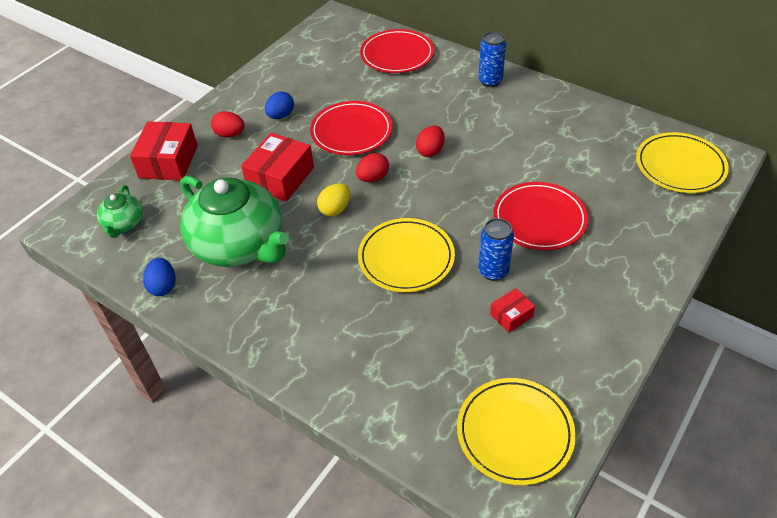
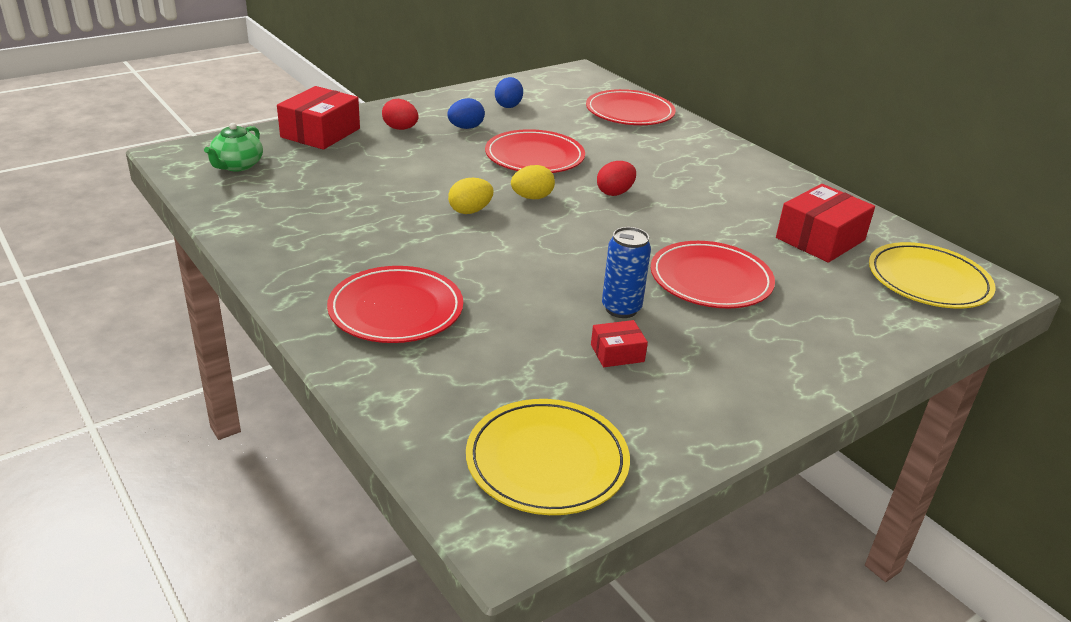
camera: 15 degrees right, 15 degrees down
(163, 286) = (236, 221): blue egg -> blue egg (508, 105)
(239, 245) = (343, 211): green teapot -> none
(280, 177) = (429, 172): red box -> red box (820, 239)
(338, 333) = (396, 310): none -> red plate
(373, 178) = (532, 197): red egg -> yellow egg
(406, 258) = (523, 270): yellow plate -> none
(490, 81) = (725, 155): blue can -> none

